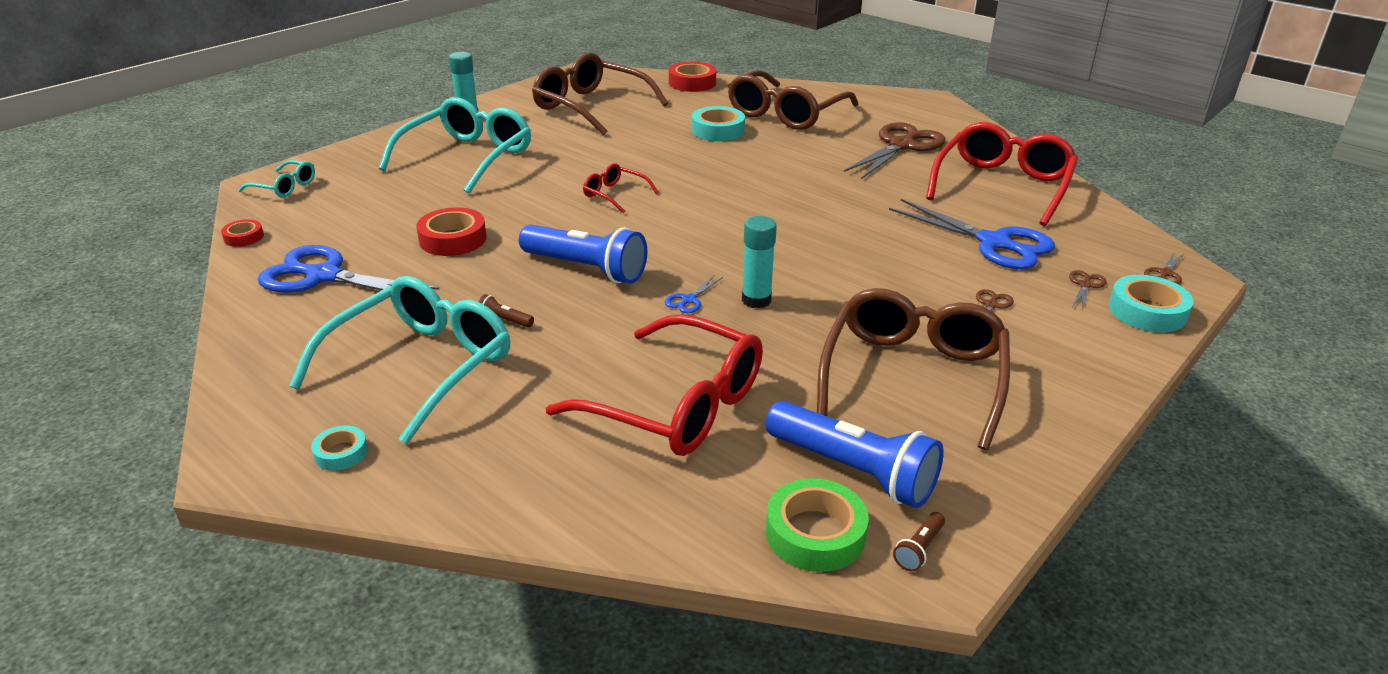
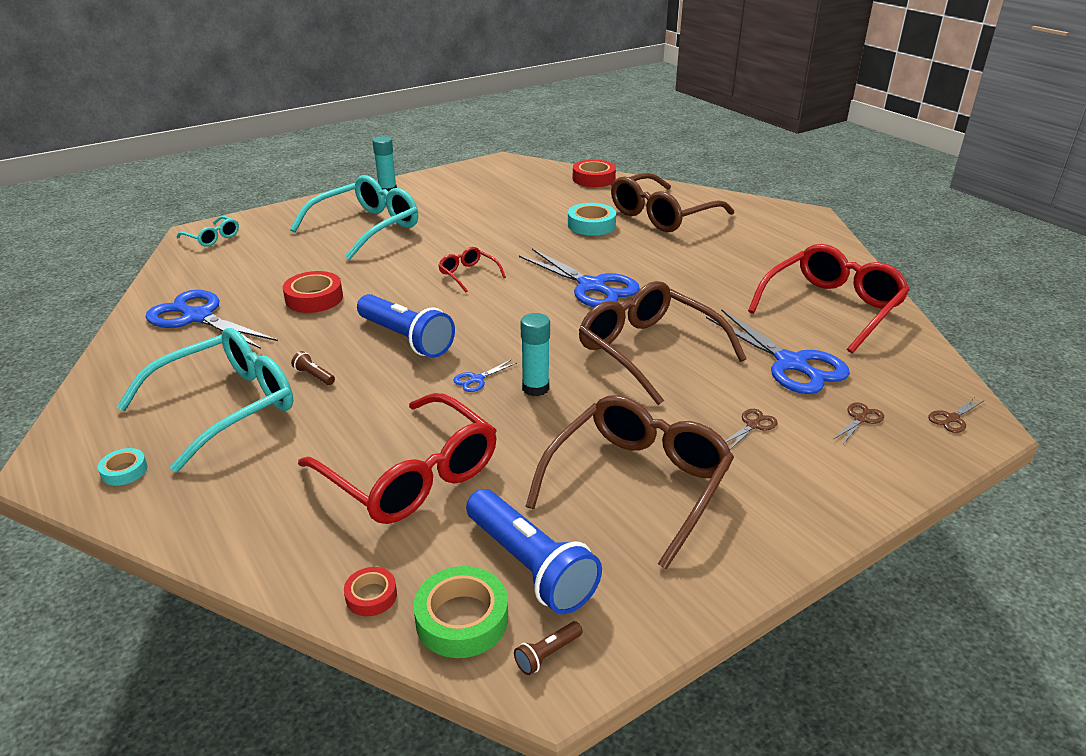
camera: 15 degrees right, 0 degrees up
(244, 237) = (159, 276): red tape -> red tape (371, 596)
(590, 107) = (493, 192): brown glasses -> brown glasses (648, 350)
(754, 192) = (591, 286): none -> blue scissors
(901, 146) = (754, 257): brown scissors -> none
(1147, 311) = (910, 455): turquoise tape -> none

